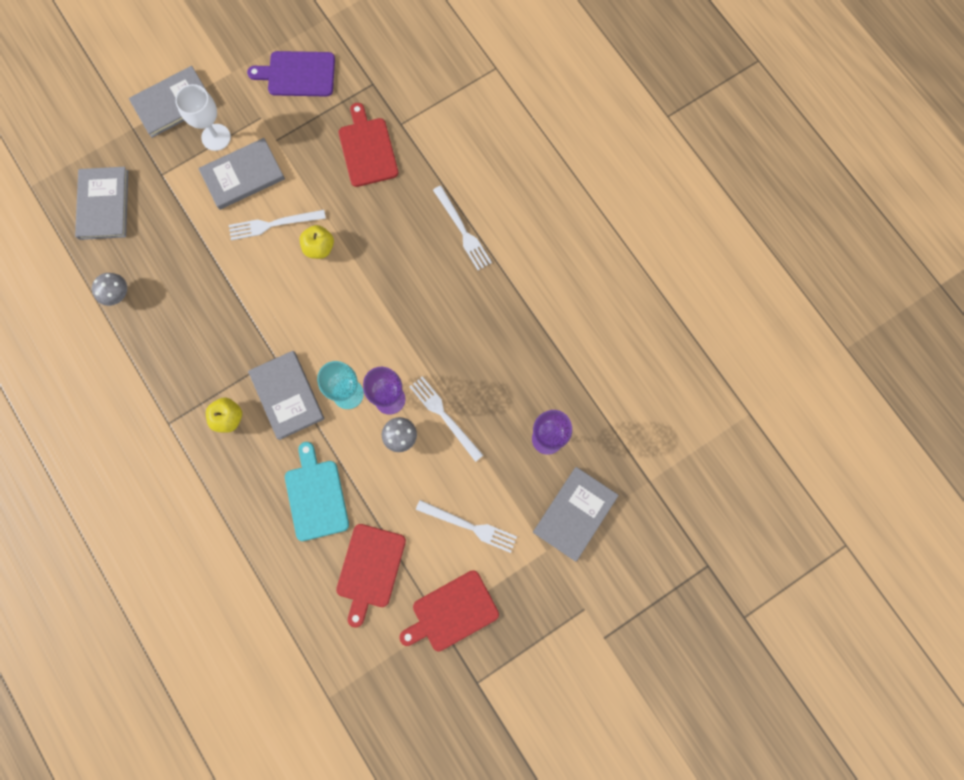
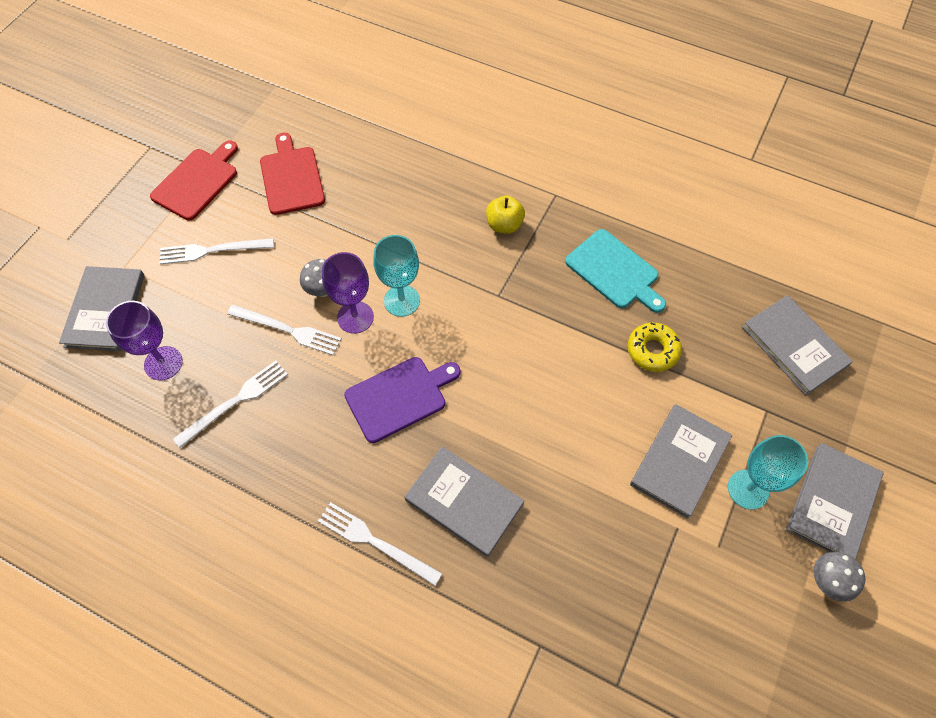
camera: 150 degrees right, 15 degrees down
(118, 295) = (697, 271): grey mushroom -> grey mushroom (827, 581)
(200, 255) = (652, 350): none -> yellow donut
(216, 137) = (748, 489): white goblet -> turquoise goblet
(273, 224) = (601, 425): white fork -> white fork (235, 401)
(287, 395) = (462, 269): grey book -> grey book (464, 501)
(298, 74) = (723, 638): purple cutting board -> purple cutting board (399, 397)
(316, 496) = (377, 206): turquoise cutting board -> turquoise cutting board (614, 271)
(319, 248) = (532, 427): yellow apple -> none
(367, 149) = (559, 582): red cutting board -> none

